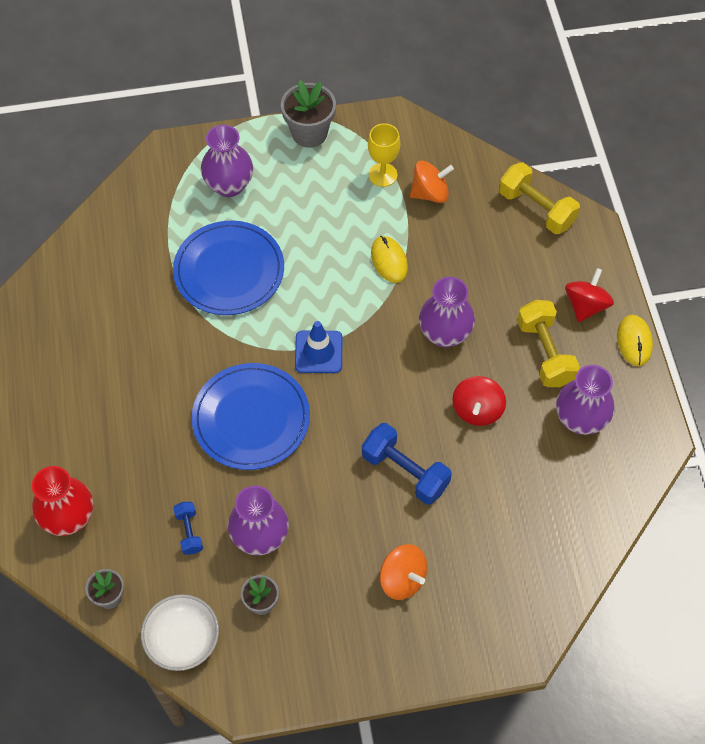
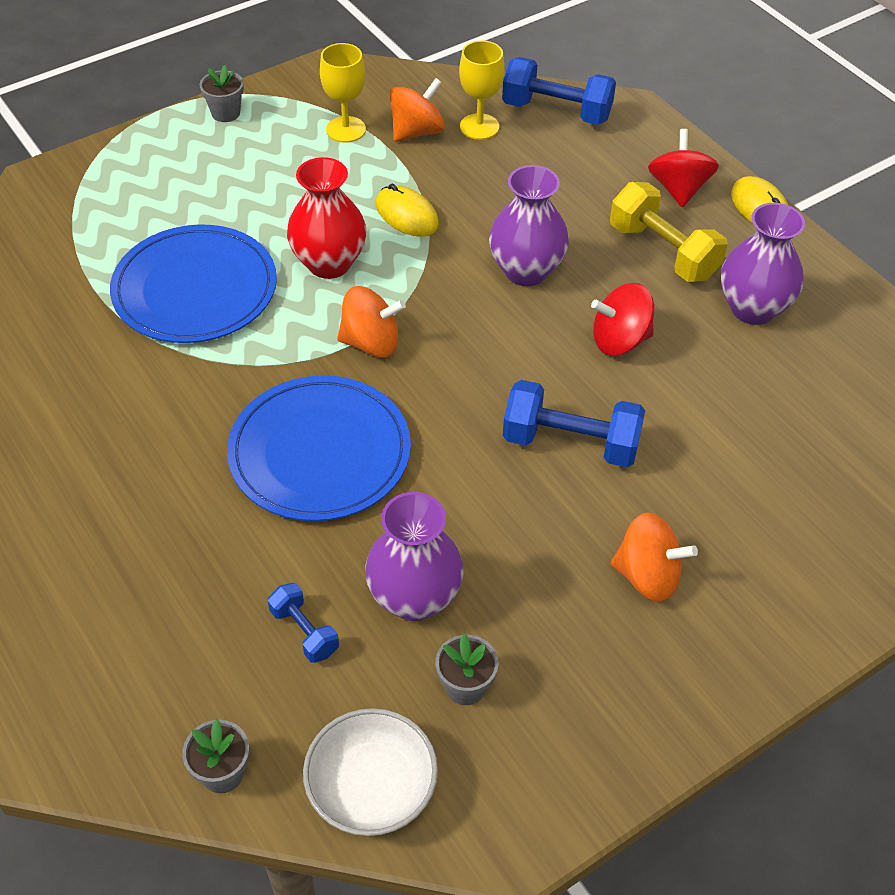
camera: 25 degrees left, 10 degrees down
(69, 517) = (101, 683): red vase -> red vase (329, 263)
(229, 185) = (145, 196): purple vase -> none
(309, 133) = (225, 113): grey flower pot -> grey flower pot, size x0.57
(318, 352) = (371, 343): blue traffic cone -> orange spinning top
(475, 204) = (479, 127): none -> yellow goblet
(477, 410) = (619, 340): red spinning top -> red spinning top turned 90 degrees clockwise
(536, 209) = (556, 111): yellow dumbbell -> blue dumbbell

